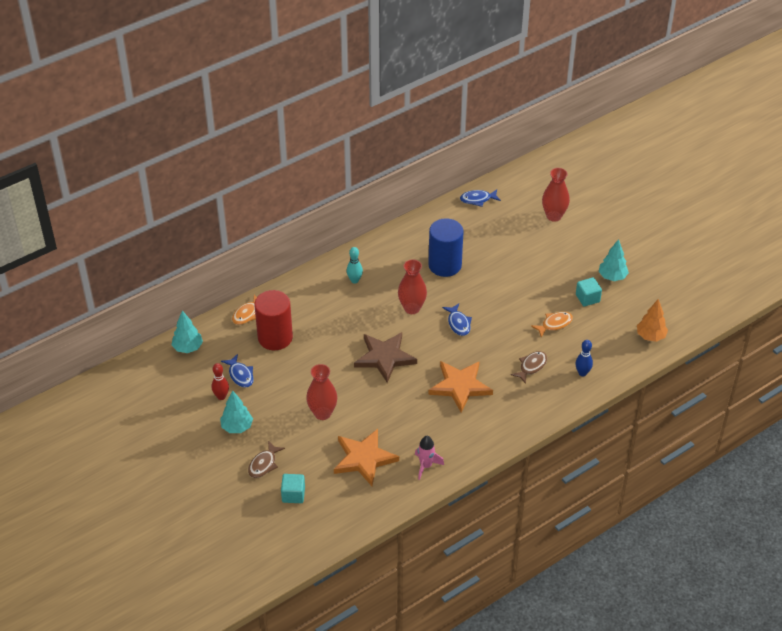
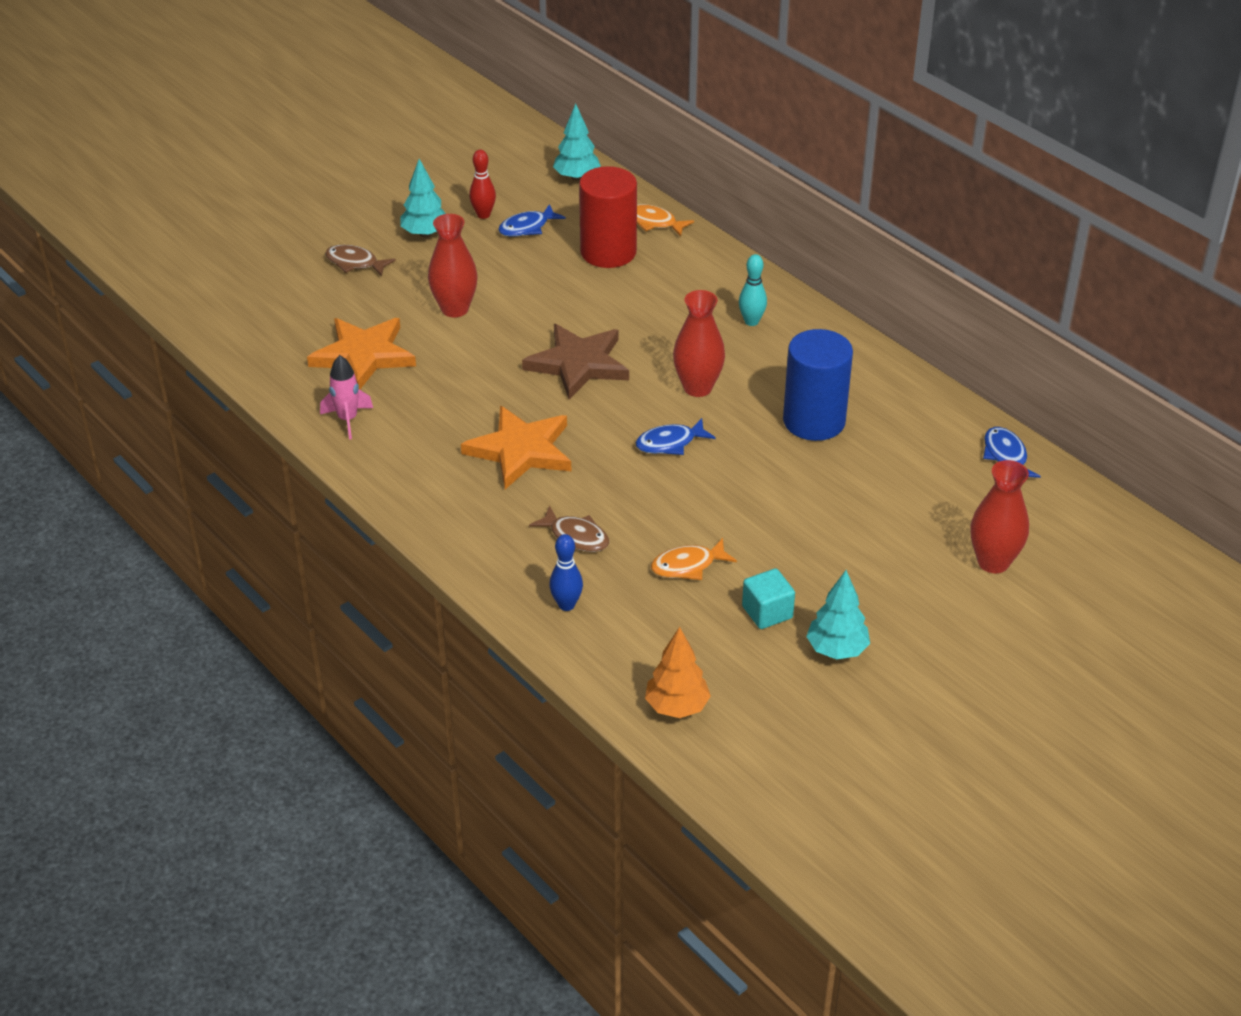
camera: 85 degrees right, 5 degrees down
(293, 494) = (297, 294): turquoise cube -> none
(554, 324) = (688, 566): orange fish -> orange fish turned 105 degrees clockwise

